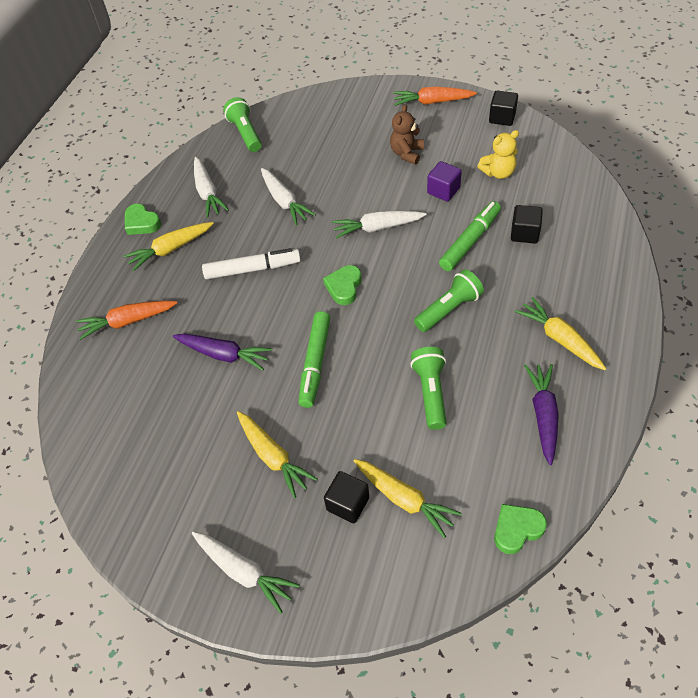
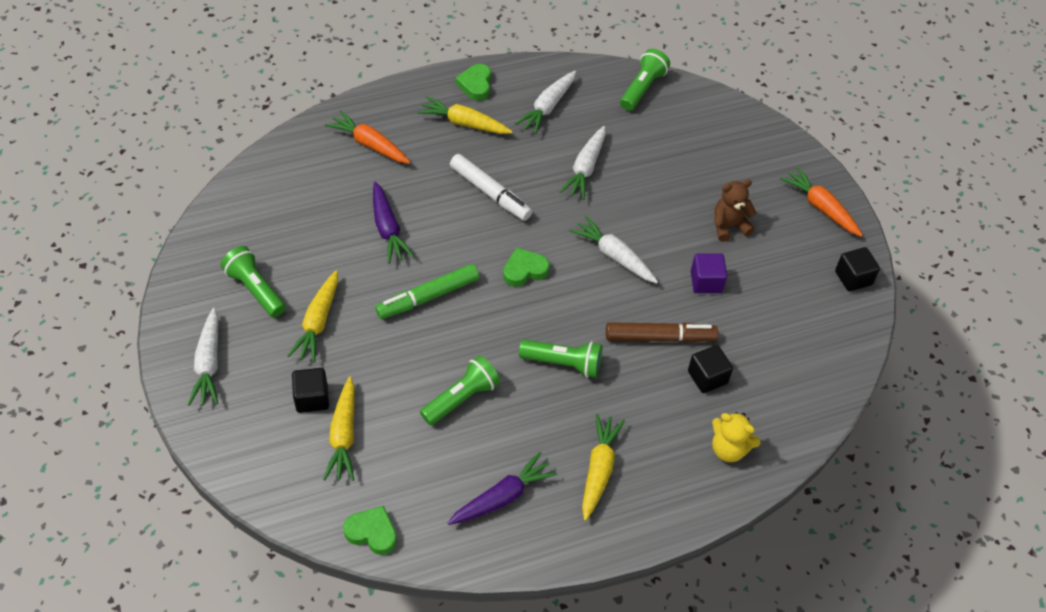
camera: 45 degrees right, 0 degrees up
(196, 488) = (255, 289): none -> green flashlight
(470, 241) = (660, 338): green marker -> brown marker
(498, 173) = (770, 314): yellow teddy bear -> yellow teddy bear (729, 449)

